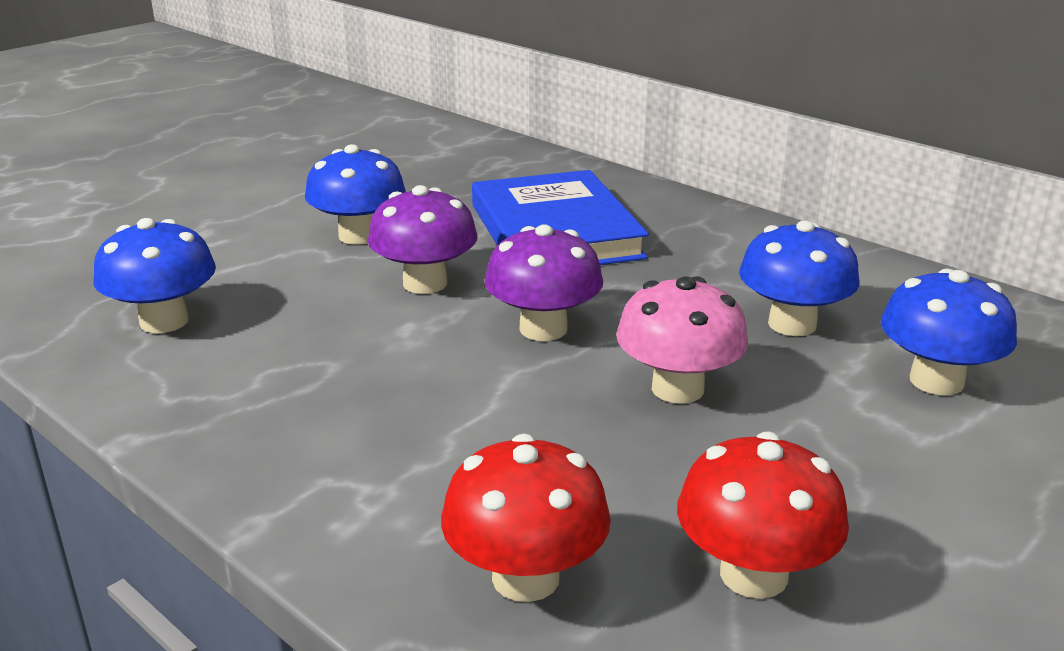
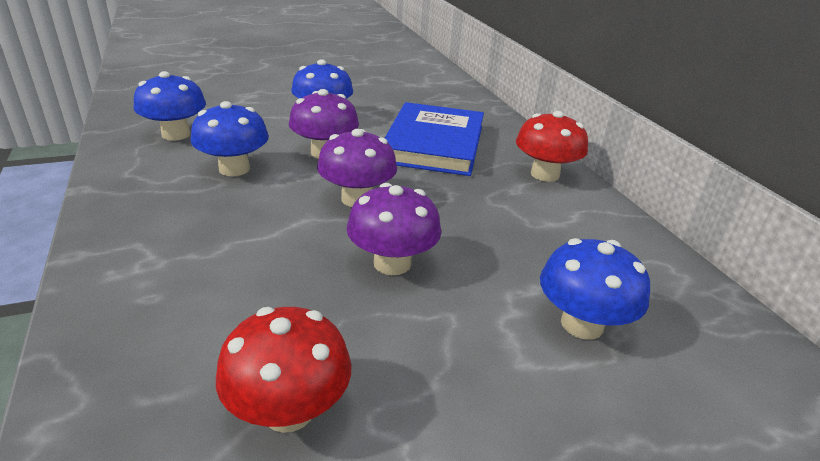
camera: 25 degrees right, 5 degrees up
(525, 577) = (158, 347): red mushroom -> red mushroom (545, 174)
(677, 389) = (392, 263): pink mushroom -> purple mushroom
(792, 324) = (519, 247): blue mushroom -> blue mushroom (234, 169)

